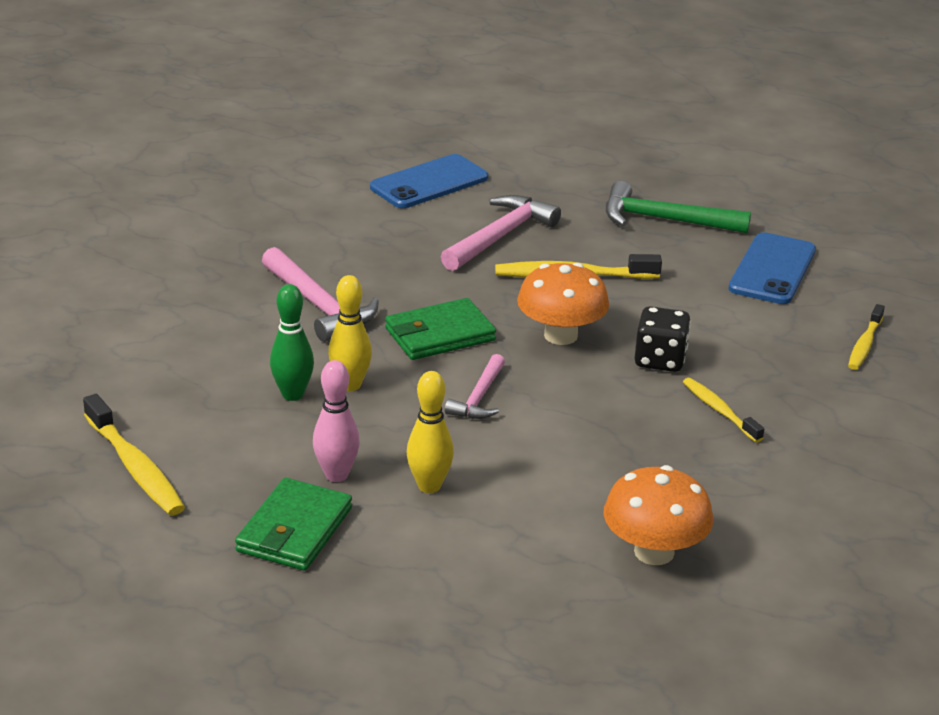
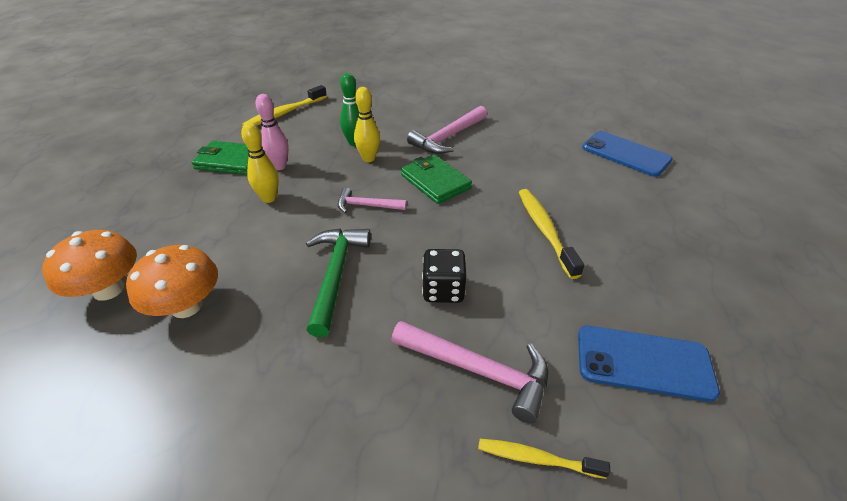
camera: 80 degrees right, 10 degrees up
(500, 236) = (577, 191): pink hammer -> pink hammer (478, 370)
(560, 335) = (456, 233): orange mushroom -> orange mushroom (108, 289)
(665, 220) = (676, 276): green hammer -> green hammer (335, 275)
(719, 410) = (377, 334): yellow toothbrush -> none

